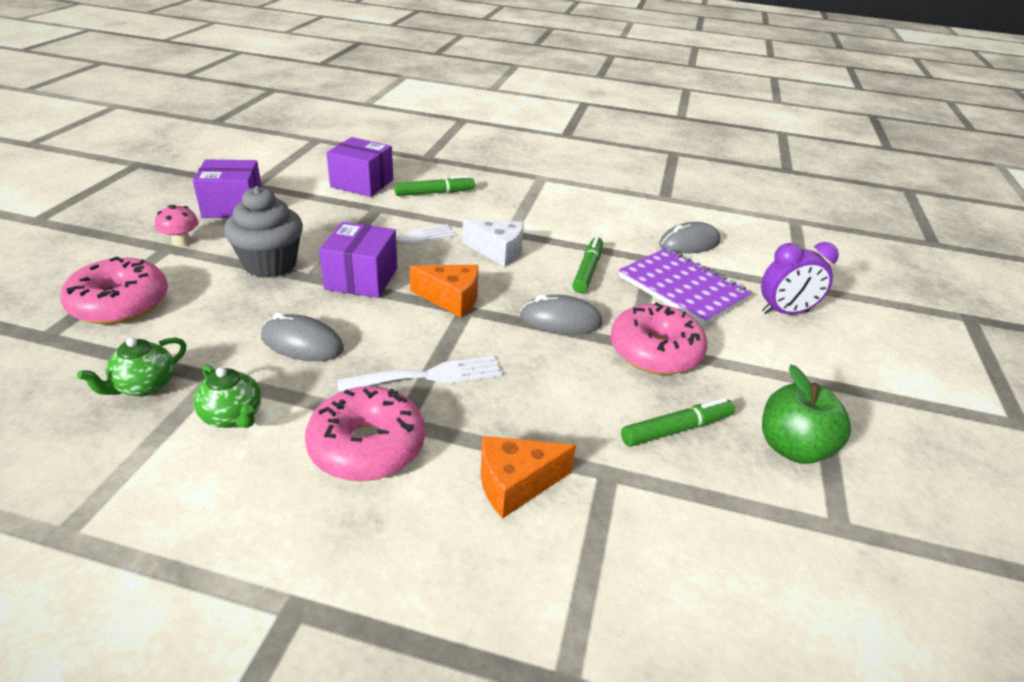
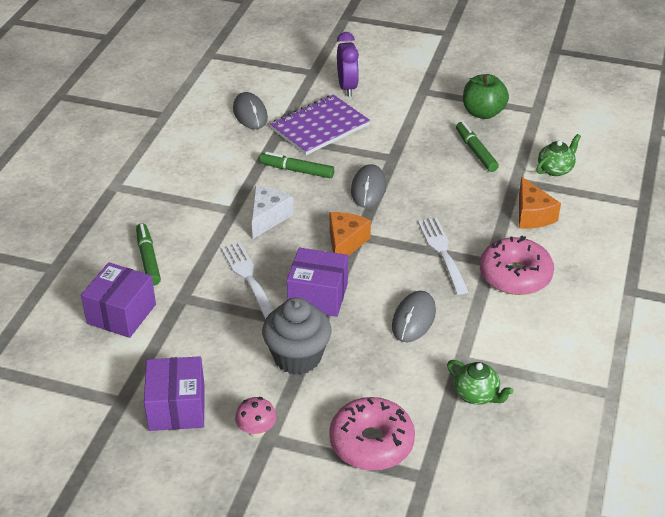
camera: 85 degrees left, 5 degrees up
(233, 416) = (499, 341): green teapot -> green teapot (555, 169)
(655, 351) = (400, 150): pink donut -> none

